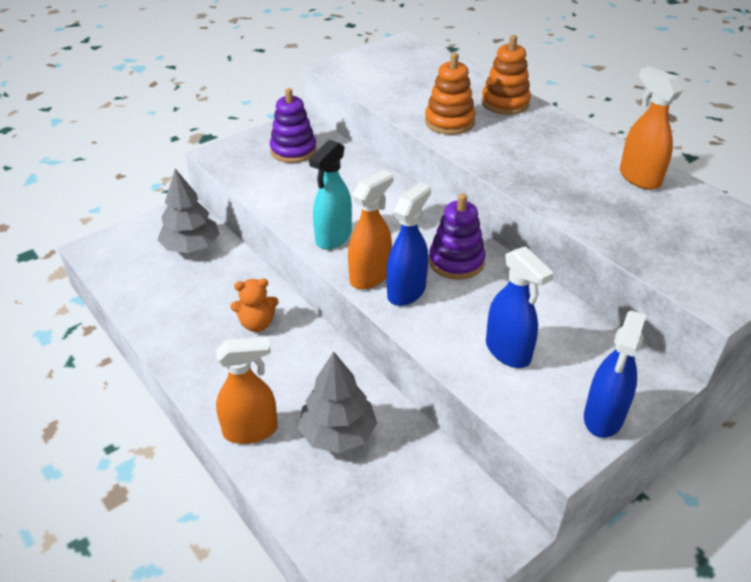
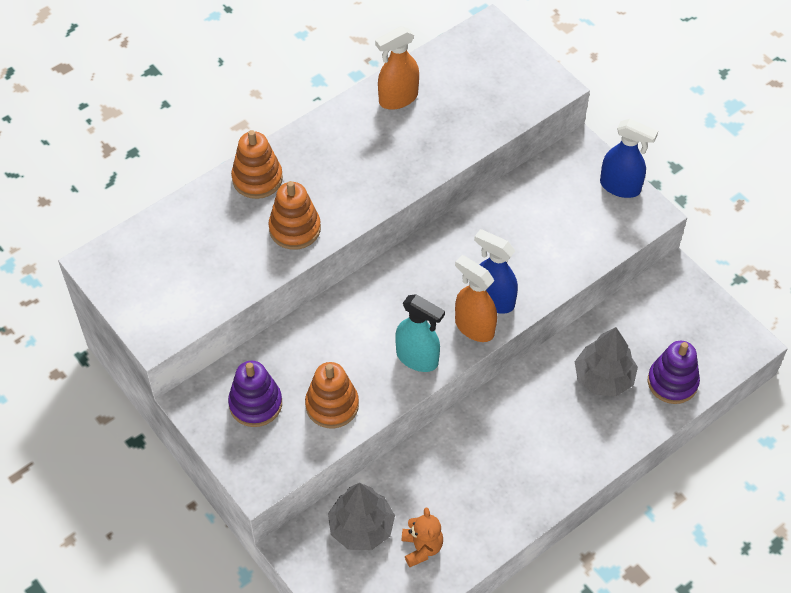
camera: 90 degrees left, 15 degrees up
(251, 430) = (606, 441): orange spray bottle -> none
(257, 324) = (480, 449): orange teddy bear -> orange teddy bear (421, 547)
(286, 188) = (332, 405): none -> orange stacking toy
(456, 262) = (452, 261): purple stacking toy -> purple stacking toy (672, 382)
(508, 352) = (561, 235): blue spray bottle -> none

